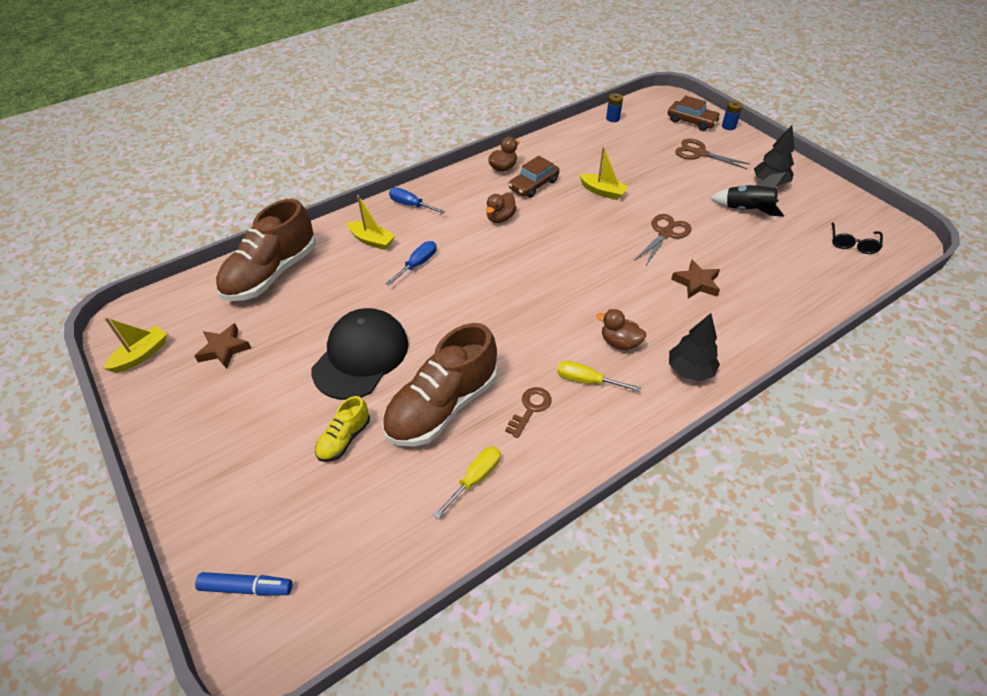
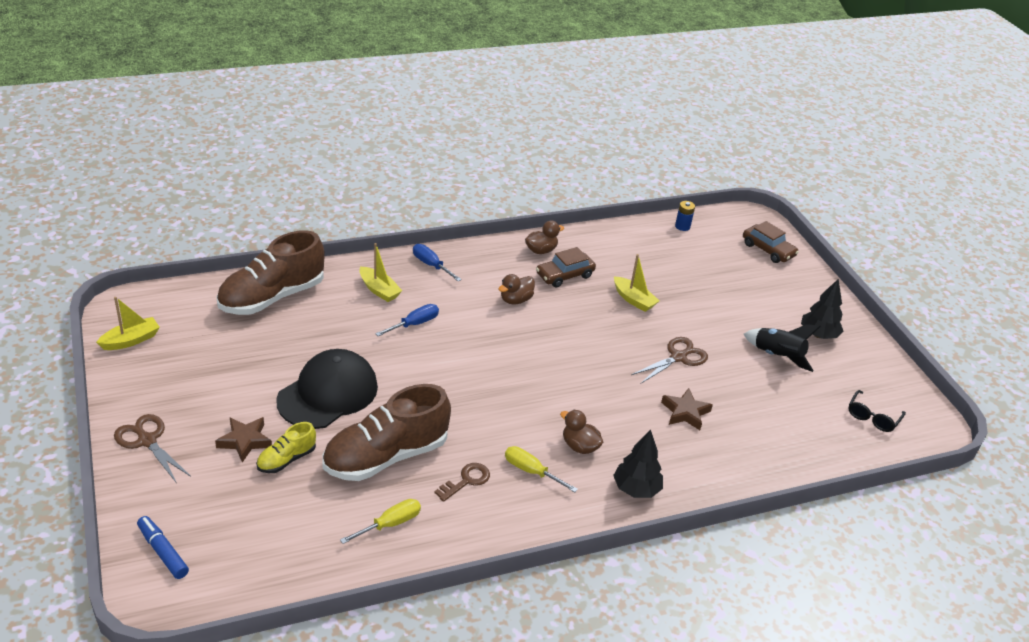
camera: 10 degrees right, 10 degrees down
(224, 349) = (206, 354): brown star -> brown star (245, 441)
(247, 587) = (163, 552): blue marker -> blue marker turned 150 degrees counterclockwise
(699, 153) = (758, 286): brown scissors -> brown scissors (147, 441)
(728, 126) = (806, 265): blue battery -> none

